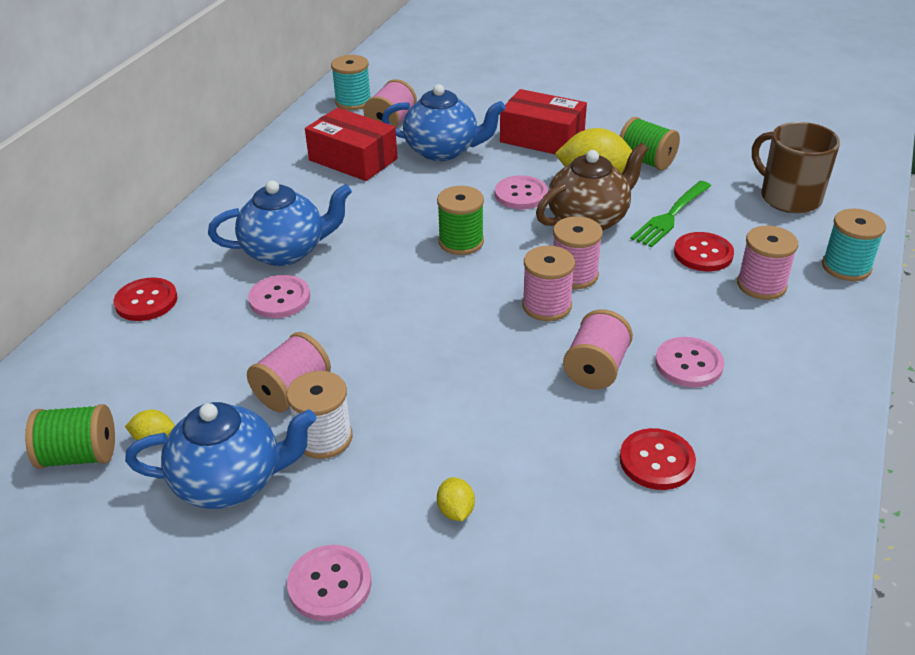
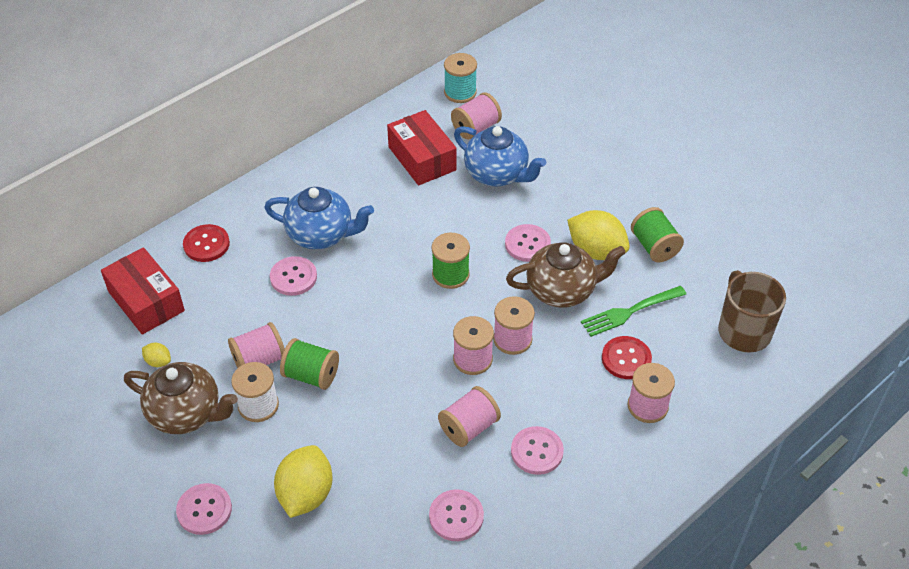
camera: 25 degrees right, 10 degrees up
(79, 455) = (110, 355): green spool -> green spool (311, 375)
(231, 481) = (186, 413): blue teapot -> brown teapot
(456, 511) = (305, 494): yellow lemon -> yellow lemon, size x2.16
(542, 138) = (586, 189): red box -> red box (146, 301)
(656, 461) = (456, 516): red button -> pink button
(846, 267) = (730, 417): turquoise spool -> none

